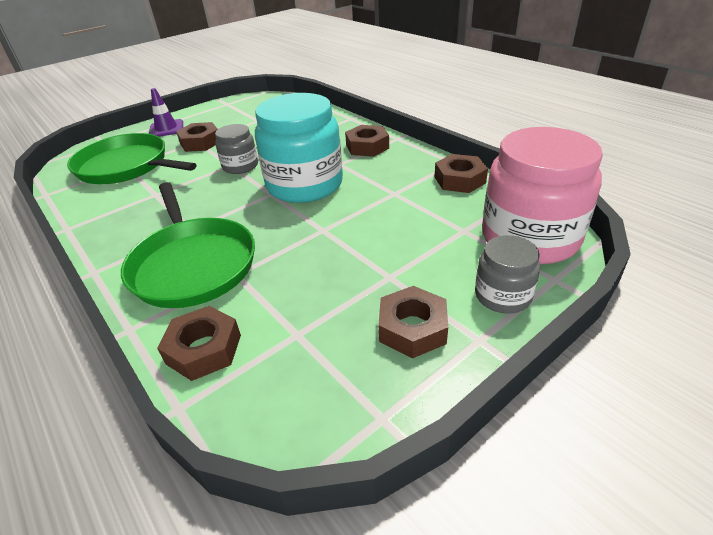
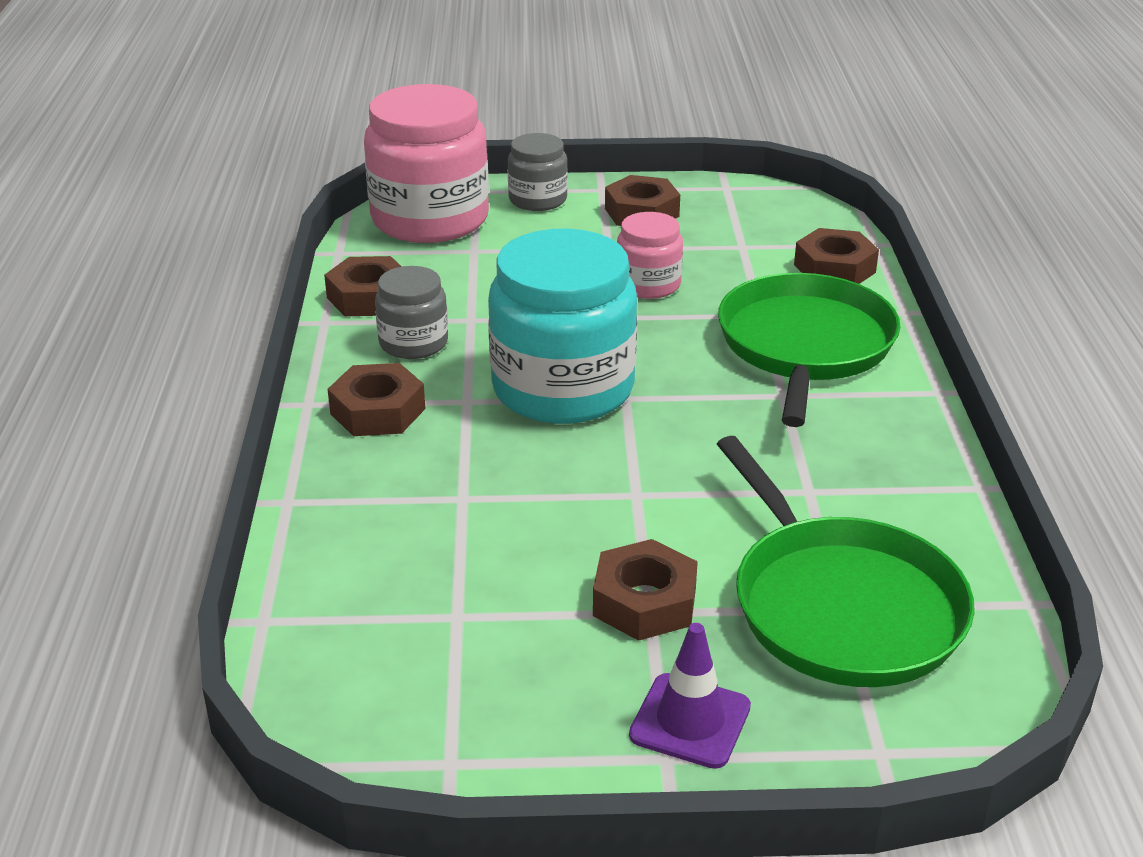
camera: 145 degrees left, 5 degrees down
(240, 166) = (621, 480): grey jar -> grey jar (413, 343)
(329, 260) = (648, 285): none -> pink jar

